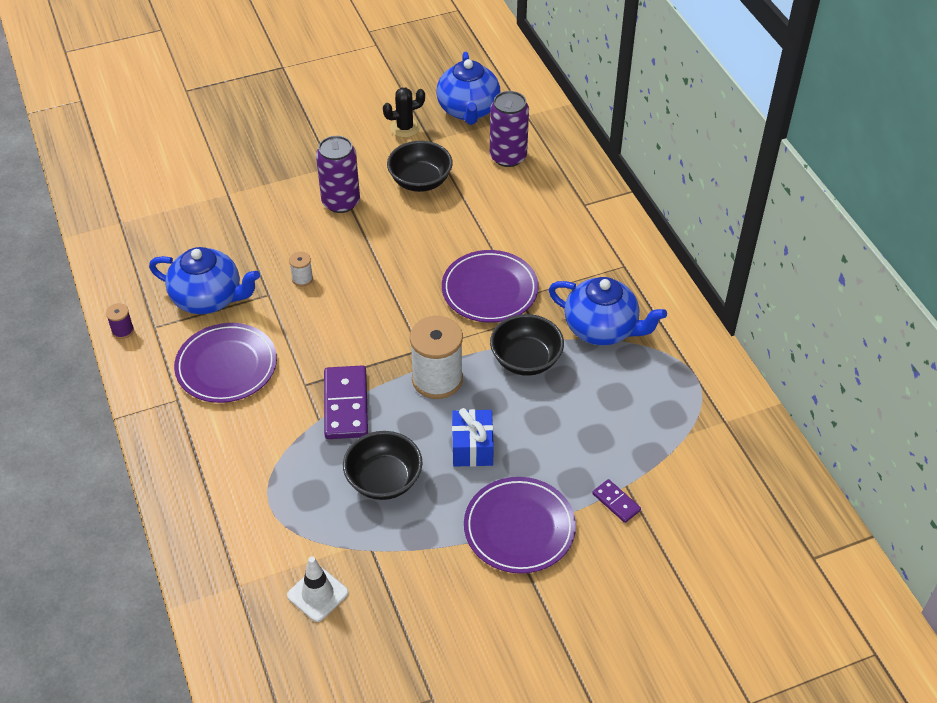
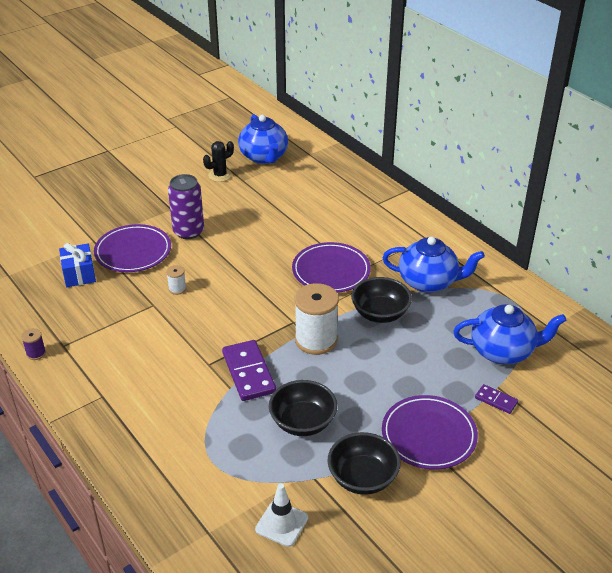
camera: 15 degrees left, 10 degrees down
(208, 299) = (103, 317): blue teapot -> blue teapot (503, 351)
(226, 366) = (136, 363): purple plate -> purple plate (133, 252)
(420, 181) = (246, 208): black bowl -> black bowl (362, 478)
(472, 447) = (365, 383): blue gift -> blue gift (79, 274)
(508, 157) = (307, 182): purple can -> none

